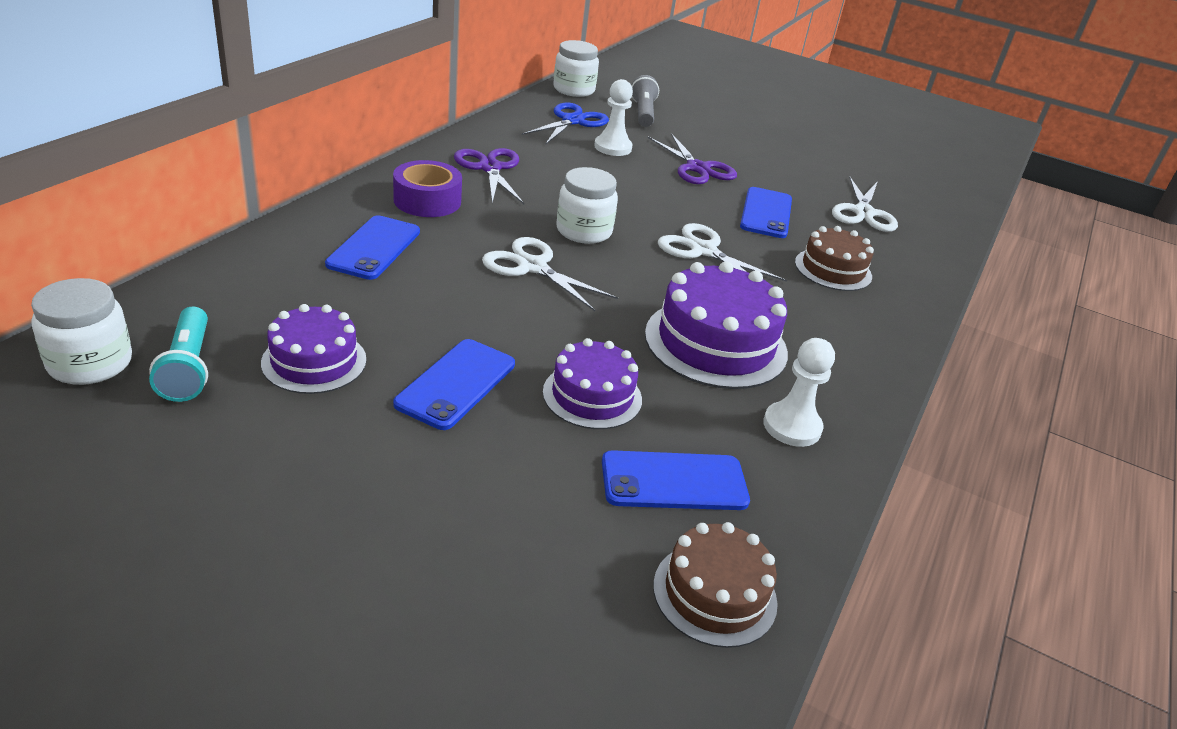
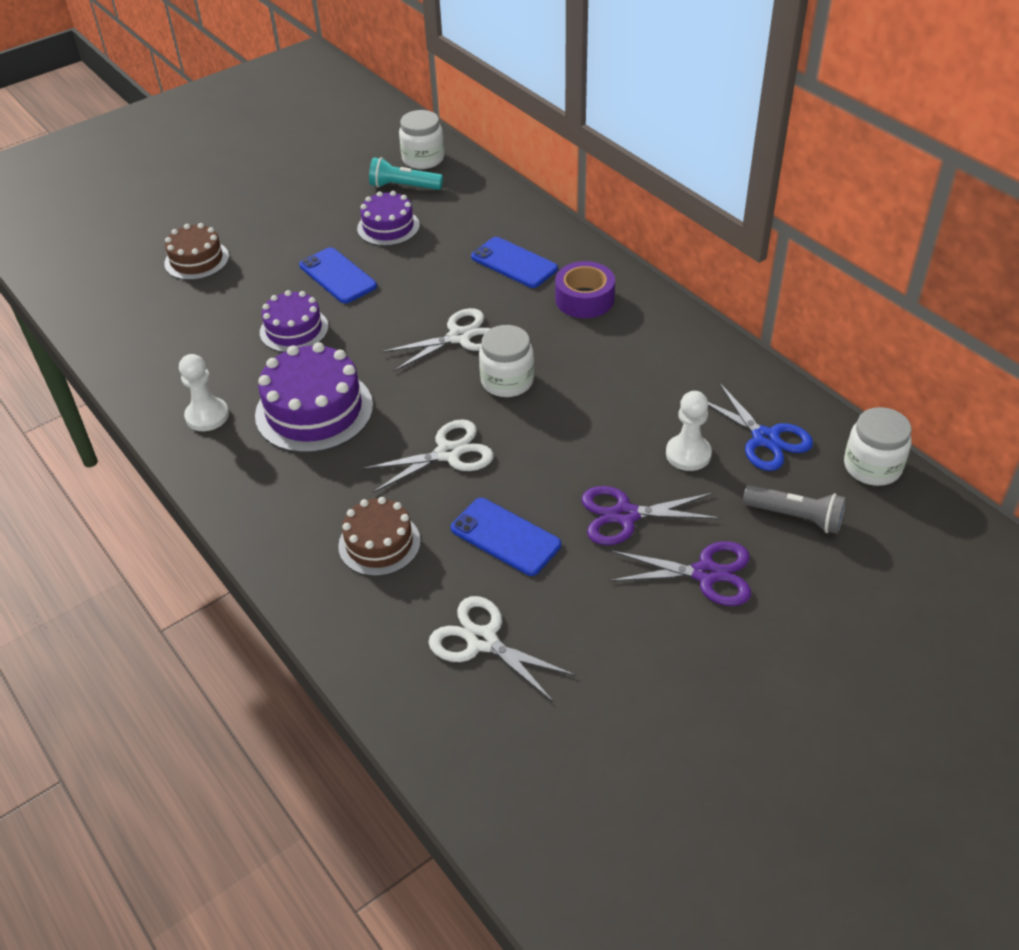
camera: 120 degrees right, 10 degrees up
(490, 168) = (644, 347): purple scissors -> purple scissors (706, 574)
(674, 482) = (201, 343): blue phone -> none
(714, 593) = (121, 333): brown cake -> brown cake (196, 260)

